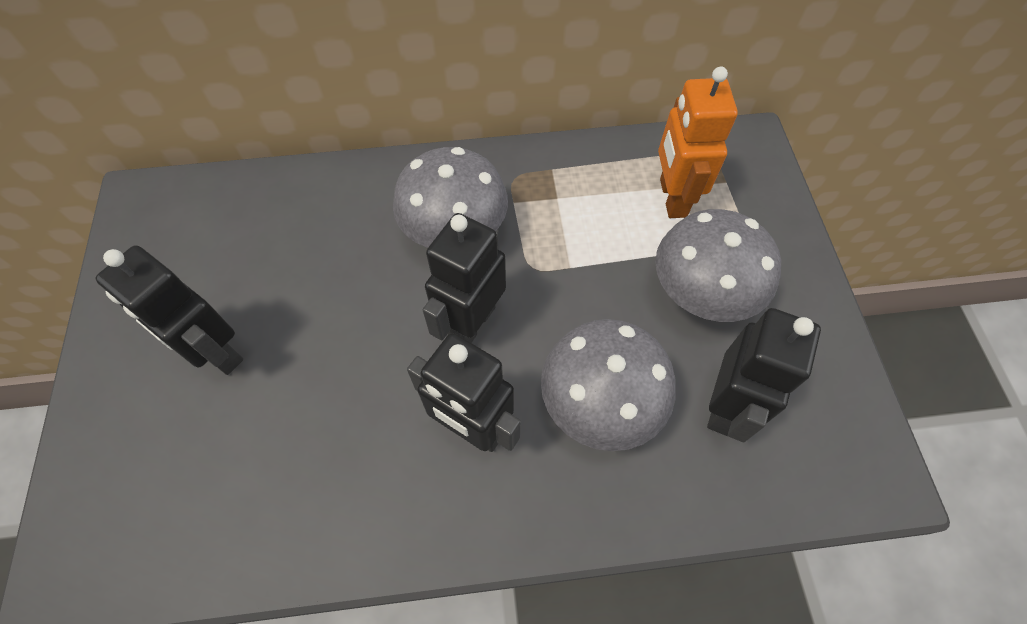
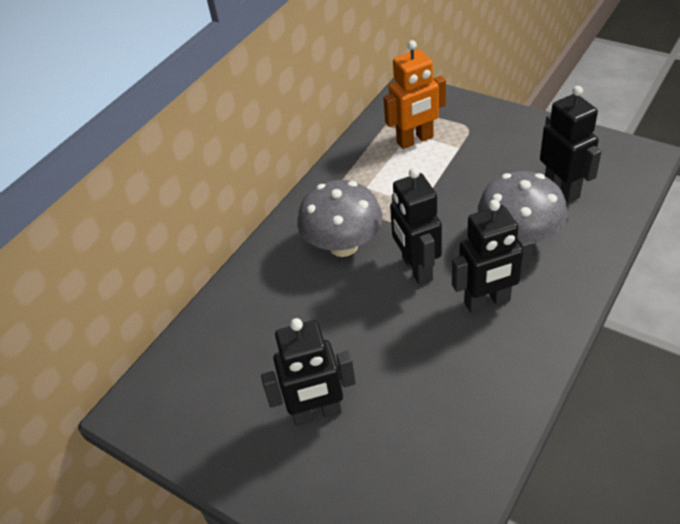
camera: 45 degrees left, 15 degrees down
(672, 198) = (415, 140): orange robot -> orange robot turned 60 degrees counterclockwise
(701, 294) = (487, 162): grey mushroom -> none

